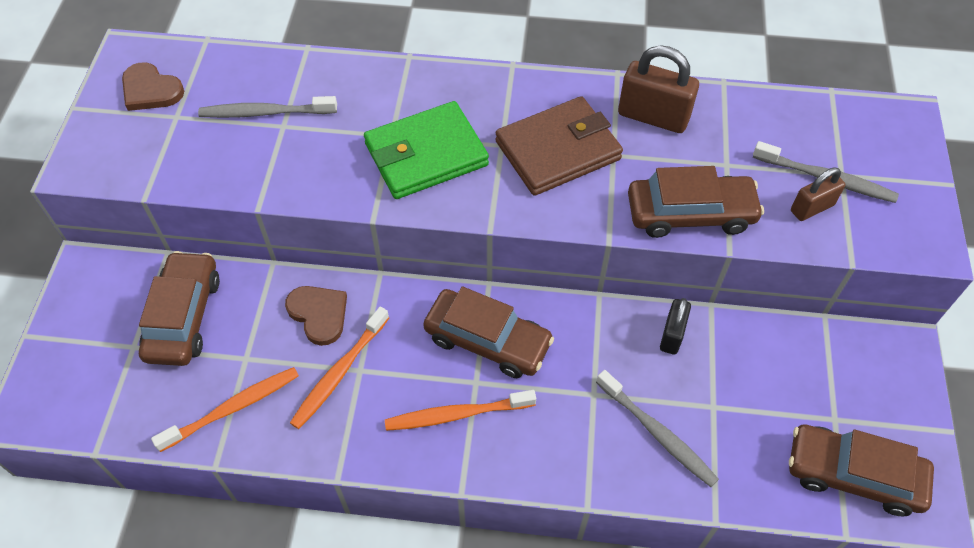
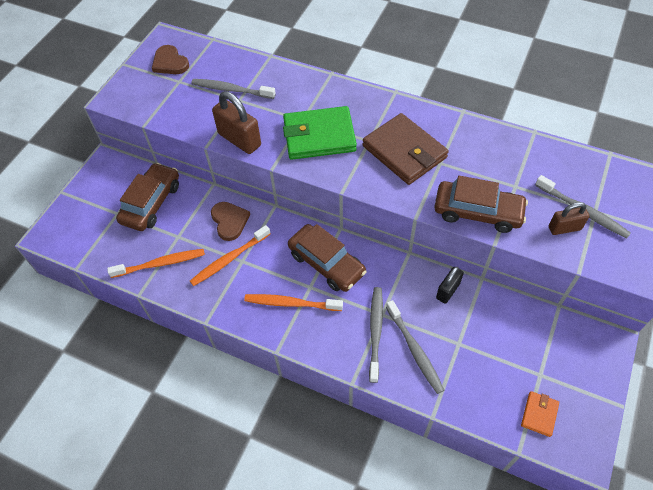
camera: 20 degrees right, 0 degrees up
(558, 150) = (404, 152): brown wallet -> brown wallet turned 60 degrees clockwise
(593, 422) = (375, 332): none -> grey toothbrush
(653, 116) = (476, 144): brown padlock -> brown padlock (239, 140)
(853, 475) = (539, 414): brown car -> orange wallet

